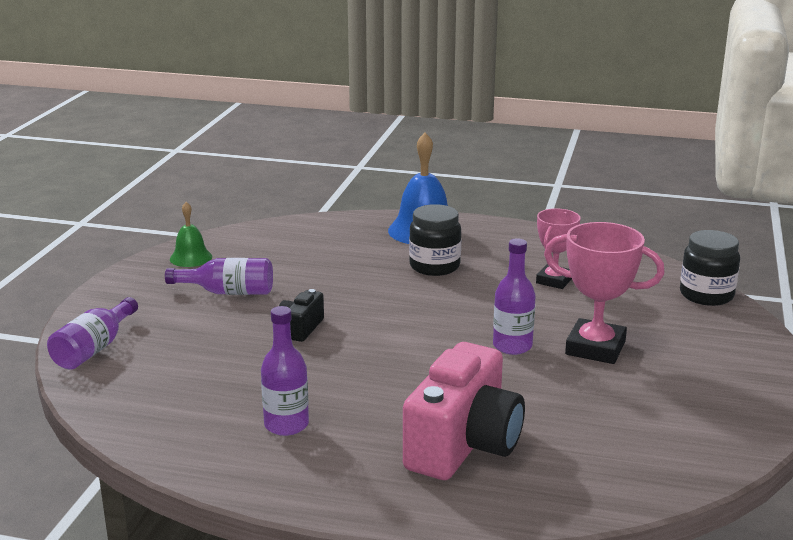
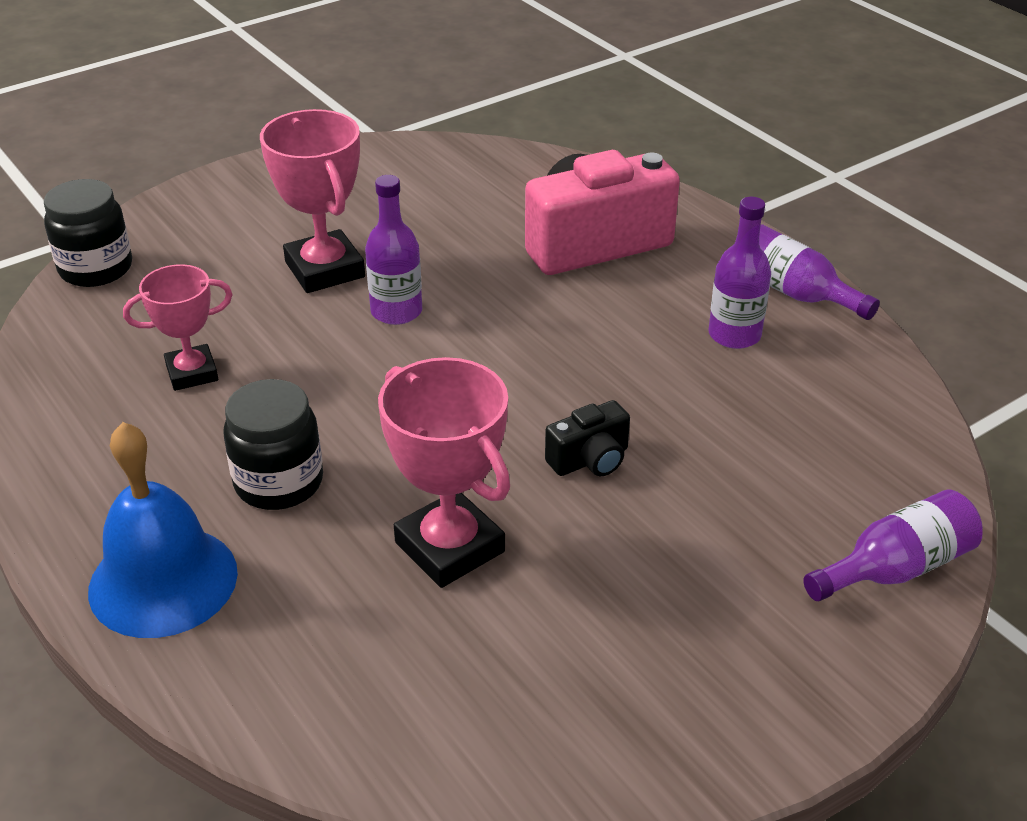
camera: 140 degrees left, 15 degrees up
(191, 257) = (605, 742): green bell -> none
(228, 292) = (620, 594): purple bottle -> purple bottle (794, 292)
(325, 277) = (449, 547): none -> pink trophy

